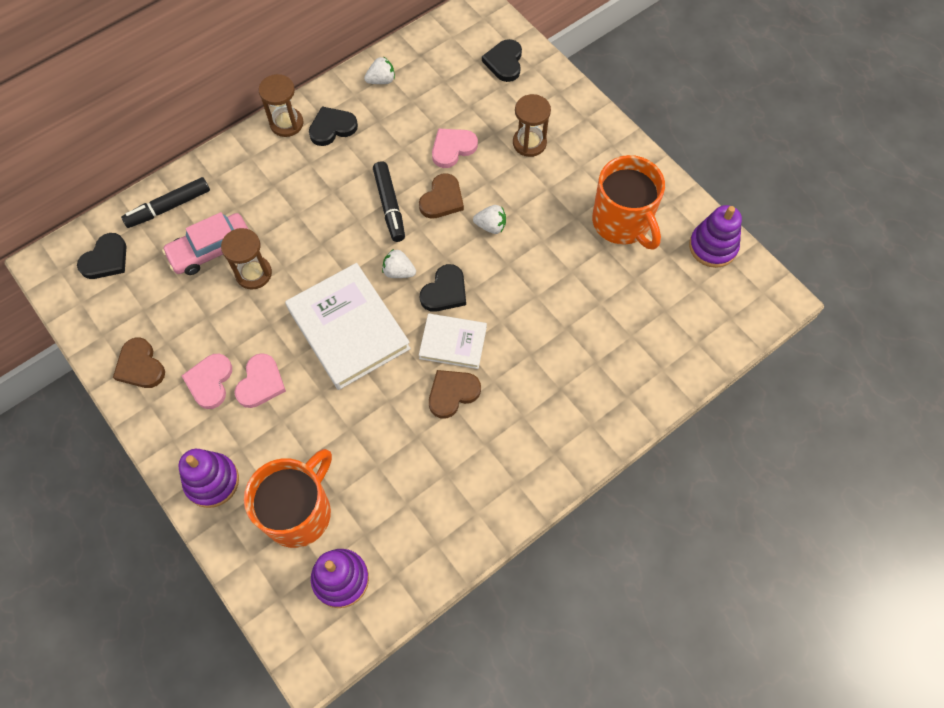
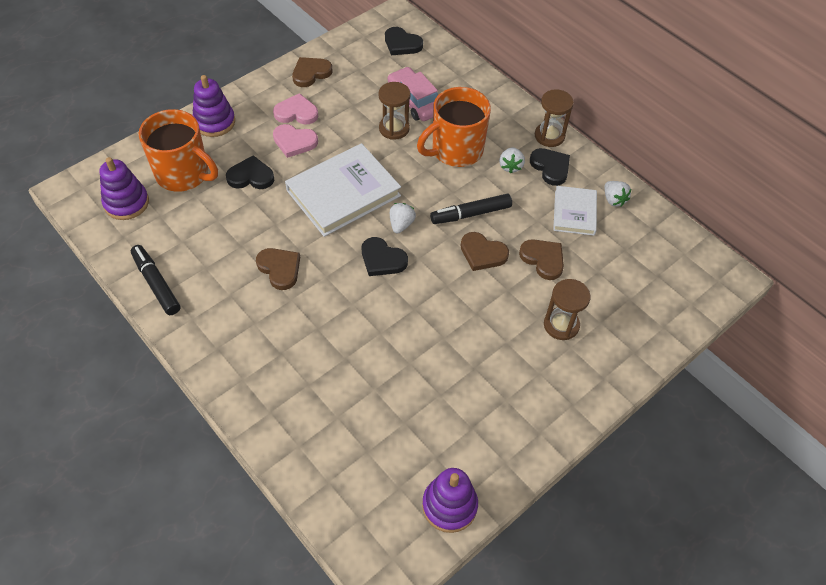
camera: 85 degrees right, 10 degrees down
(169, 207) = (453, 72): black marker -> black marker (156, 284)
(452, 148) = (543, 259): pink heart -> brown heart
(453, 343) = (329, 267): white book -> white book (574, 213)
(491, 226) = (456, 293): white strawberry -> white strawberry (510, 166)
(504, 62) = (662, 301): black heart -> black heart (251, 176)
(622, 222) = (472, 412): orange mug -> orange mug (456, 150)

